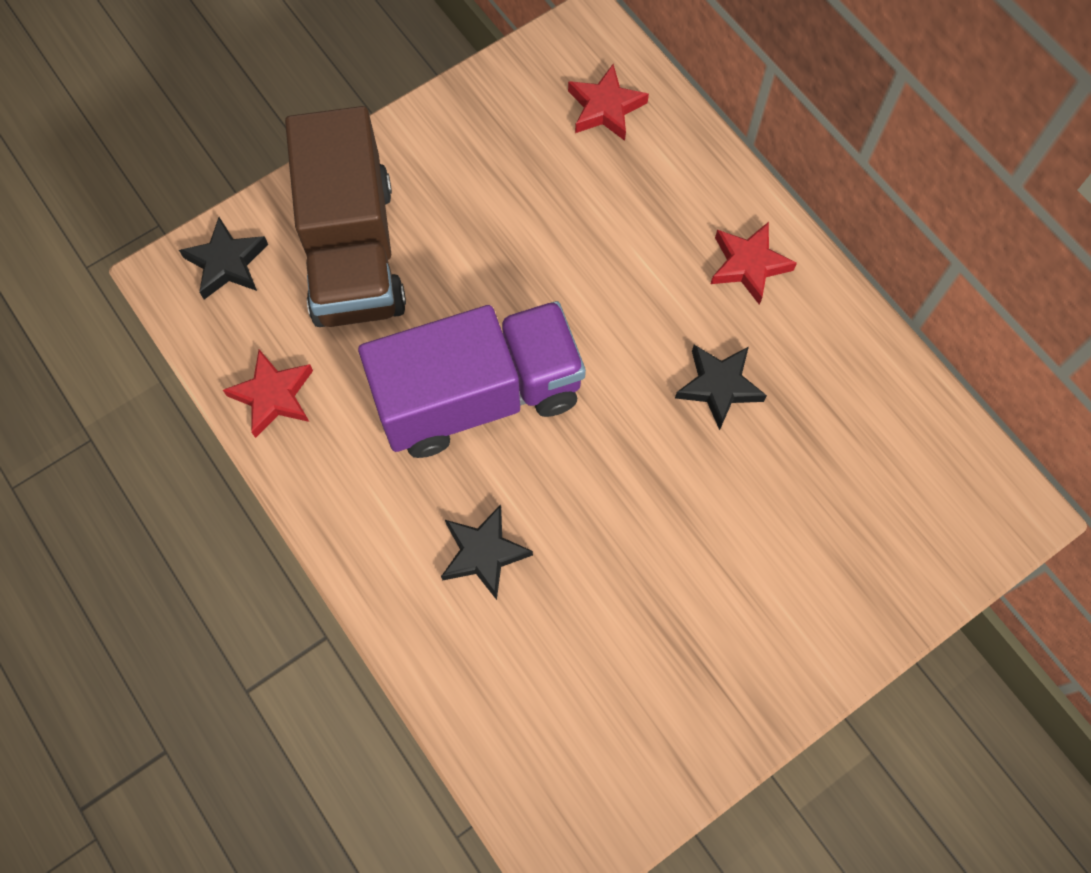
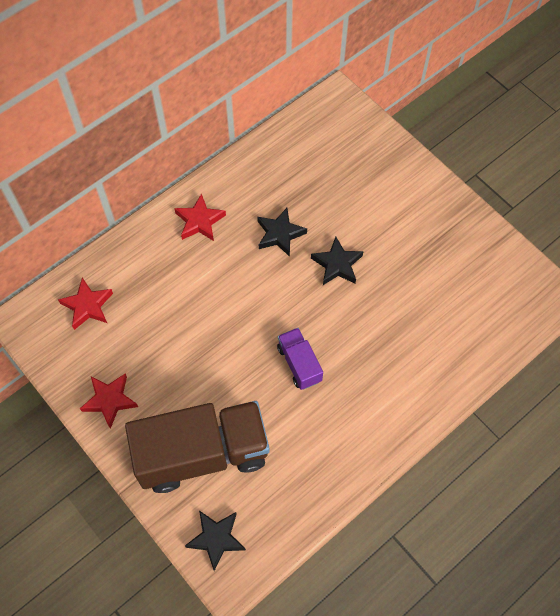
camera: 95 degrees left, 5 degrees down
(273, 396) = (312, 490): red star -> red star (110, 400)
(478, 396) = (299, 364): purple truck -> purple truck, size x0.47
(483, 553) = (397, 351): black star -> black star (337, 264)

